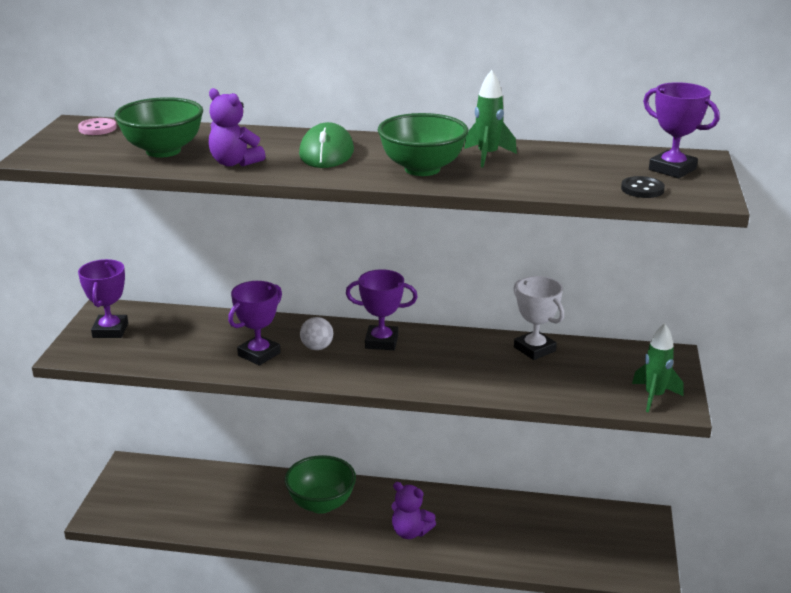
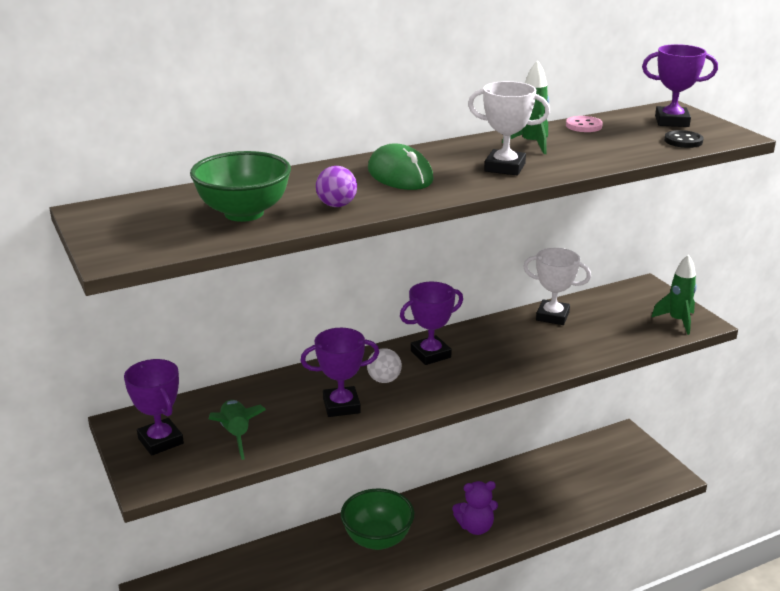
camera: 35 degrees left, 0 degrees up
(97, 128) = (125, 210): pink button -> pink button (583, 126)
(161, 346) = (236, 435): none -> green rocket
(234, 163) = (336, 205): purple teddy bear -> purple ball
(259, 354) = (341, 406): purple trophy -> purple trophy turned 75 degrees clockwise
(422, 169) = (504, 167): green bowl -> white trophy

